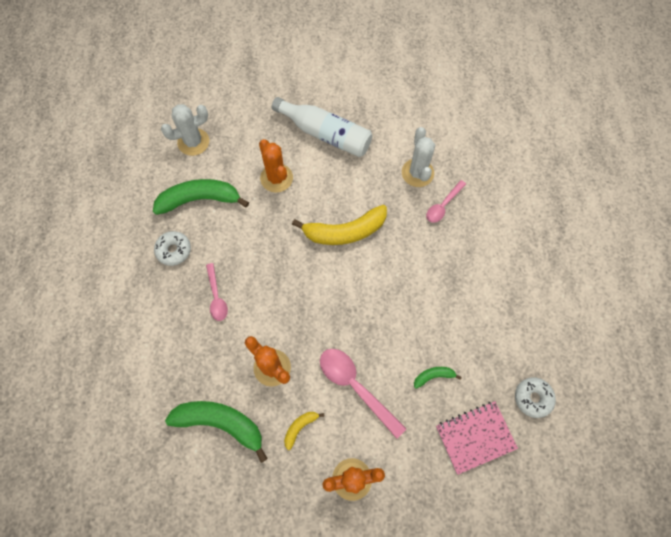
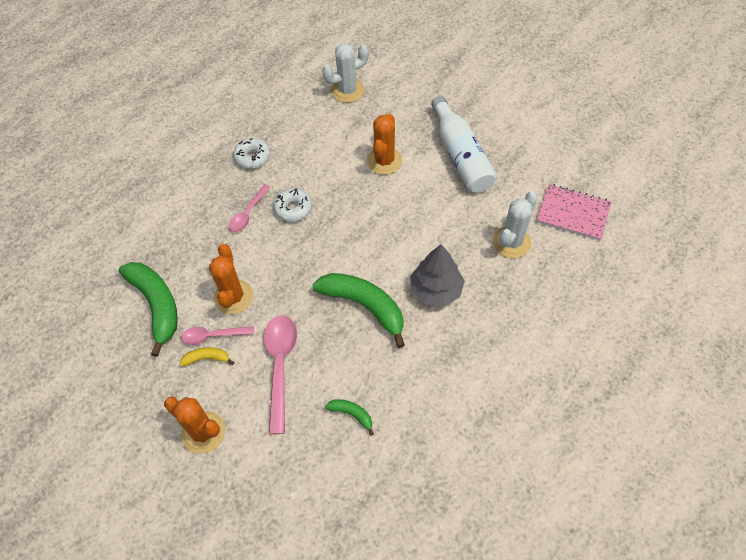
camera: 45 degrees right, 10 degrees down
(193, 142) = (347, 91): white cactus -> white cactus turned 45 degrees counterclockwise
(200, 200) = (309, 135): green banana -> green banana (364, 306)
(345, 231) = (397, 241): yellow banana -> none
(403, 245) = (436, 290): none -> grey tree
(443, 205) = (507, 285): pink spoon -> pink spoon (213, 336)
(475, 437) = (335, 495): pink notebook -> pink notebook (573, 213)
(532, 398) = (421, 511): white donut -> white donut (293, 209)

